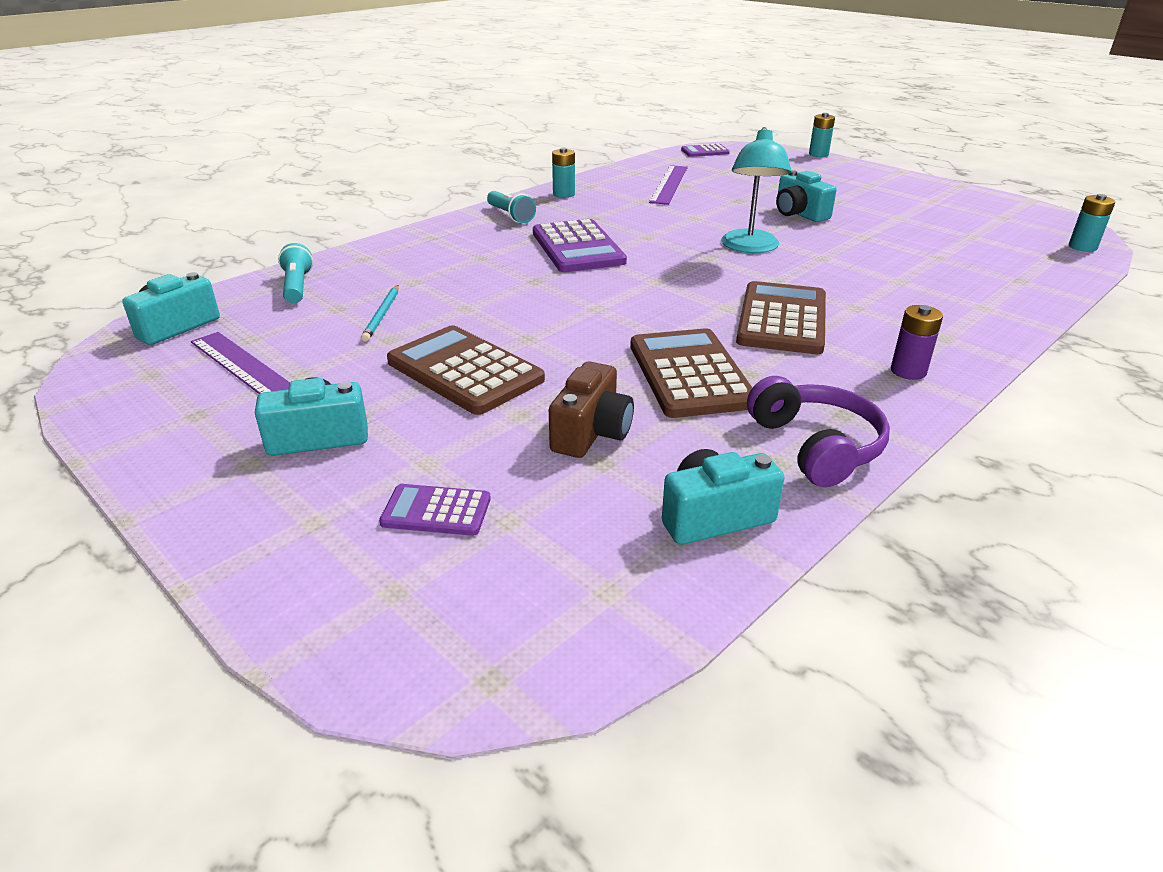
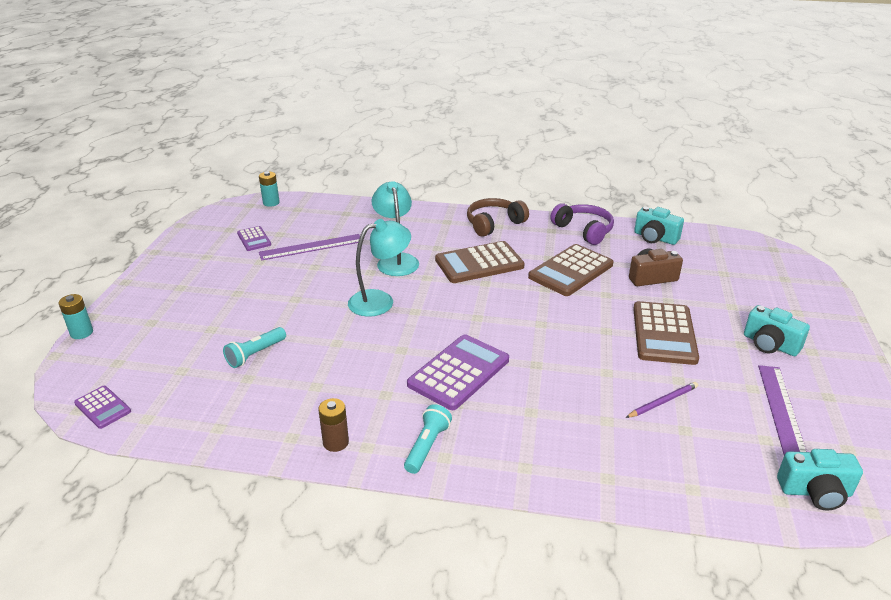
camera: 125 degrees left, 0 degrees up
(297, 286) = (693, 477): turquoise flashlight -> turquoise flashlight (255, 354)
(382, 315) = (662, 401): turquoise pencil -> purple pencil
(436, 511) = (746, 289): purple calculator -> purple calculator (254, 239)
(564, 194) = (336, 442): turquoise battery -> brown battery
(669, 184) = (250, 388): purple ruler -> purple ruler (311, 247)
(799, 214) = (286, 300): turquoise camera -> none
(816, 446) = (583, 230): purple headphones -> purple headphones turned 105 degrees clockwise
(841, 276) = (396, 260): none -> turquoise lamp
(908, 371) = (494, 224): purple battery -> brown headphones

